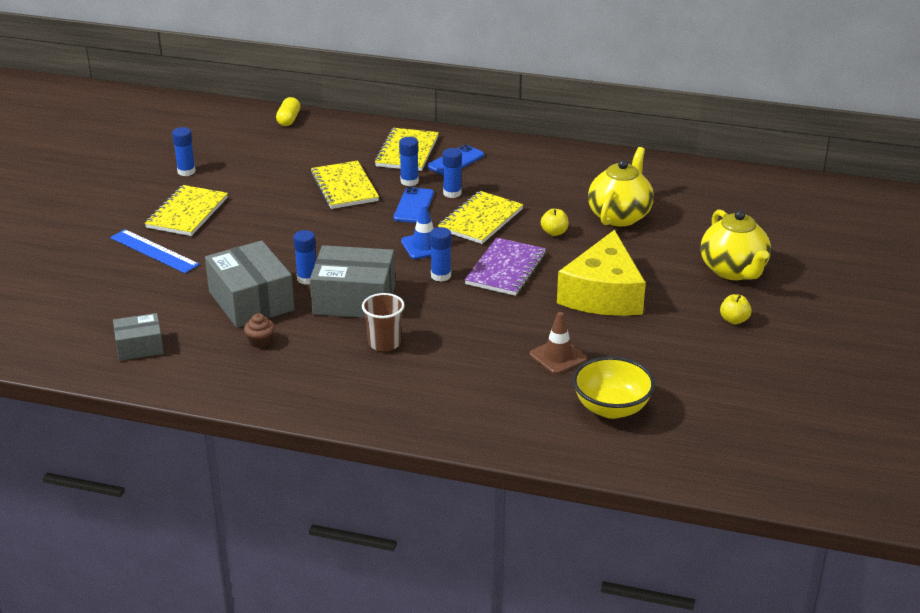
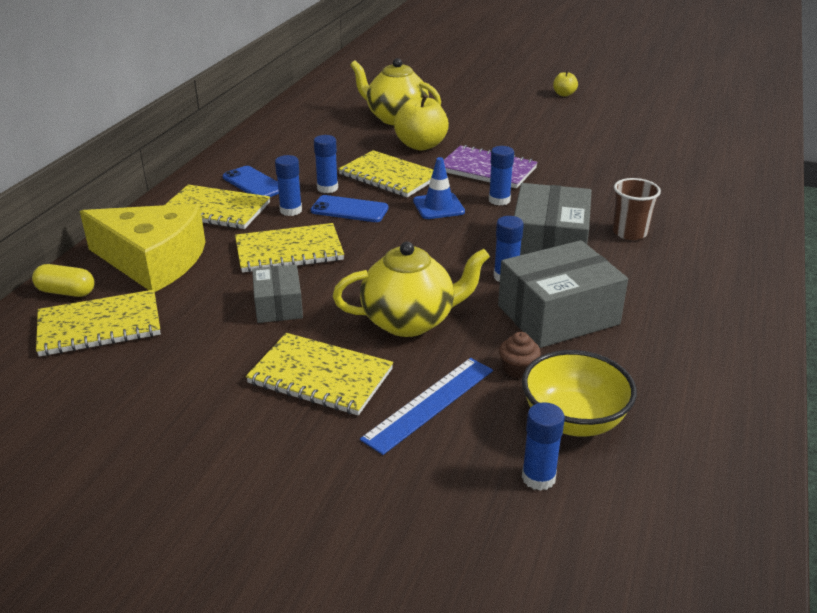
camera: 85 degrees left, 0 degrees up
(140, 347) = (680, 402): grey box -> grey box (278, 306)
(186, 171) = (185, 383): blue glue stick -> blue glue stick (538, 478)
(249, 137) = (99, 326): none -> yellow notebook
(260, 342) = (645, 307): brown cupcake -> brown cupcake (518, 369)
(554, 232) = (421, 145): yellow apple -> yellow apple, size x1.93
(558, 357) = (631, 156): brown traffic cone -> none
(603, 294) = (529, 133): yellow cheese -> yellow cheese (153, 261)
(611, 408) = (698, 142): yellow bowl -> yellow bowl (573, 420)
(733, 271) = (492, 88): yellow teapot -> yellow teapot (410, 321)

